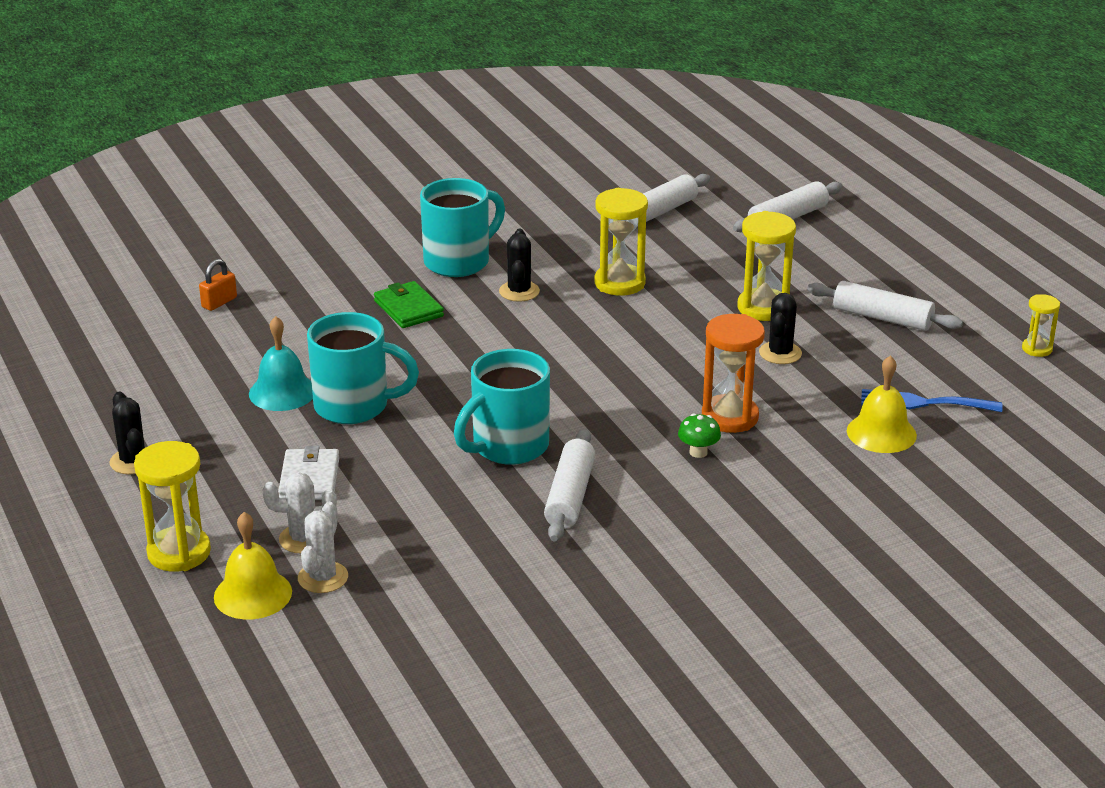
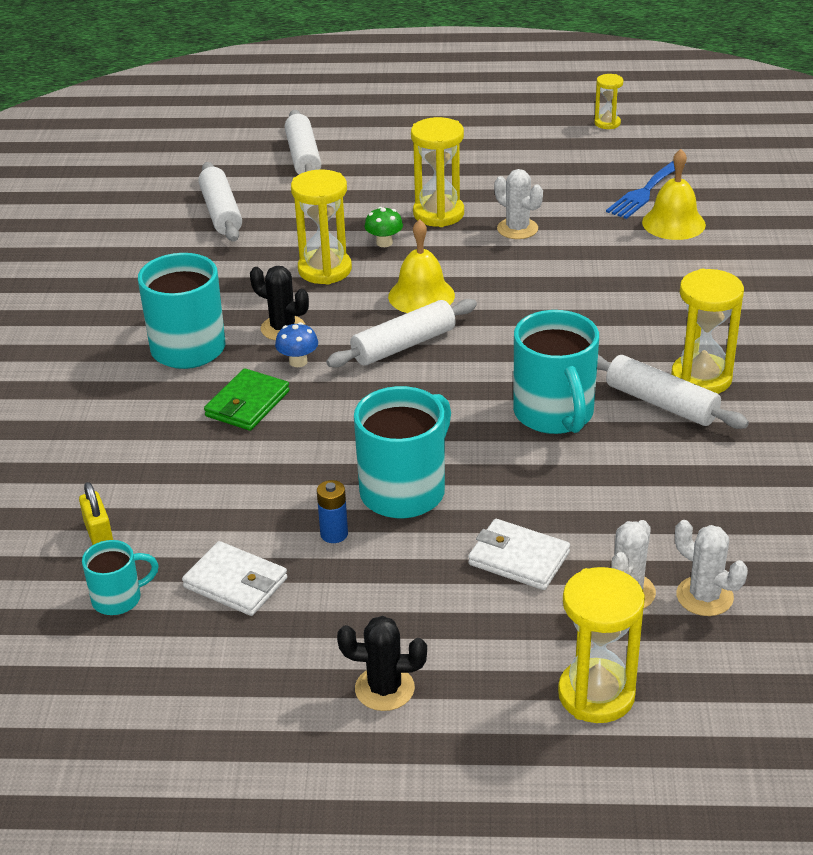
camera: 60 degrees left, 5 degrees up
(159, 332) = (119, 599): none -> turquoise mug
(203, 370) = (235, 583): none -> white wallet
(219, 302) = (98, 533): orange padlock -> yellow padlock
(253, 594) = (706, 655): yellow bell -> yellow bell (421, 295)
(282, 392) = (334, 534): turquoise bell -> blue battery
(408, 309) = (247, 404): green wallet -> green wallet turned 60 degrees counterclockwise
(480, 312) = (298, 362): none -> blue mushroom
(627, 508) = (701, 378): none -> yellow hourglass
(698, 452) = (639, 315): green mushroom -> green mushroom (384, 243)
(730, 417) = (597, 283): orange hourglass -> none
(780, 353) = (517, 229): black cactus -> white cactus
(882, 318) = (505, 167): white rolling pin -> white rolling pin (403, 345)

